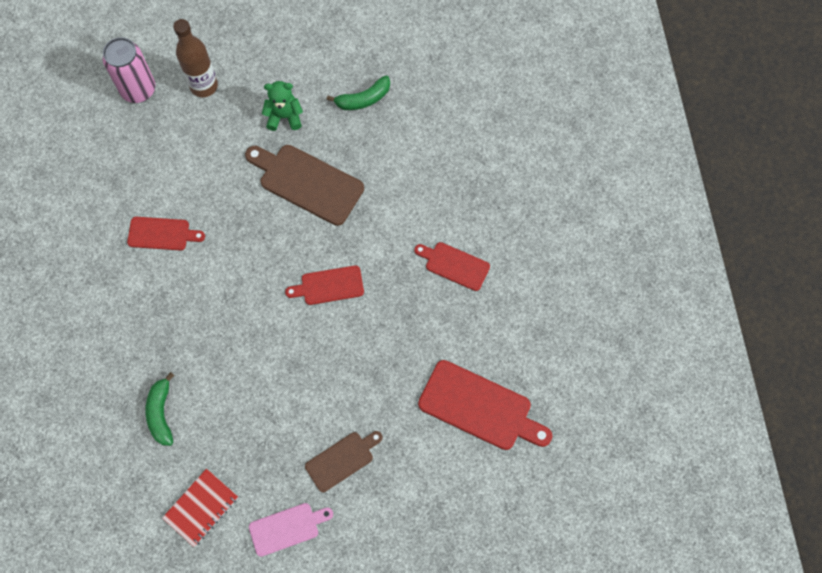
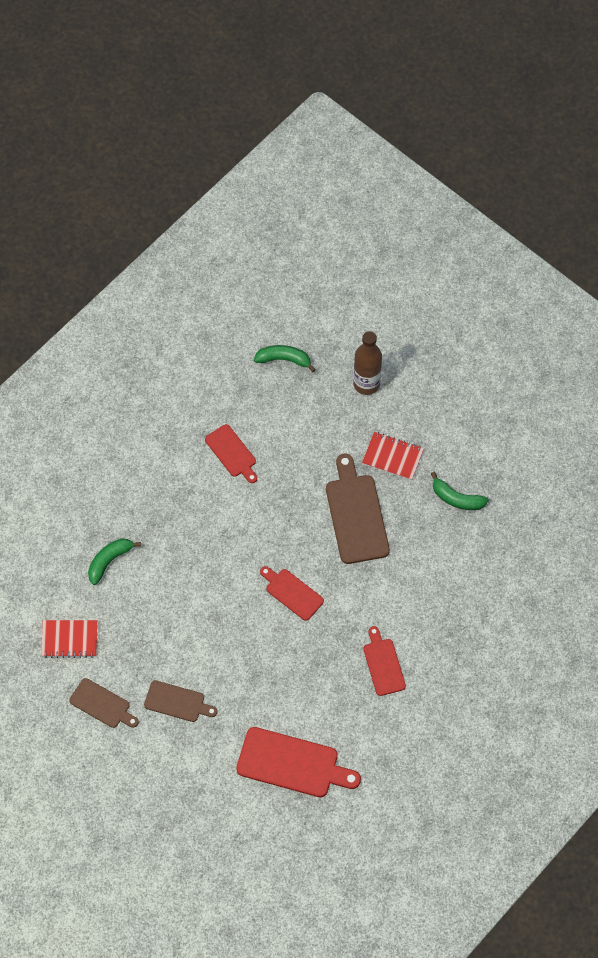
camera: 50 degrees right, 5 degrees down
(121, 129) = (284, 359): none -> green banana
(138, 90) = (323, 344): pink can -> none
(284, 117) = (392, 457): green teddy bear -> red notebook
(287, 528) = (102, 704): pink cutting board -> brown cutting board
(480, 407) = (292, 764): red cutting board -> red cutting board turned 60 degrees counterclockwise

